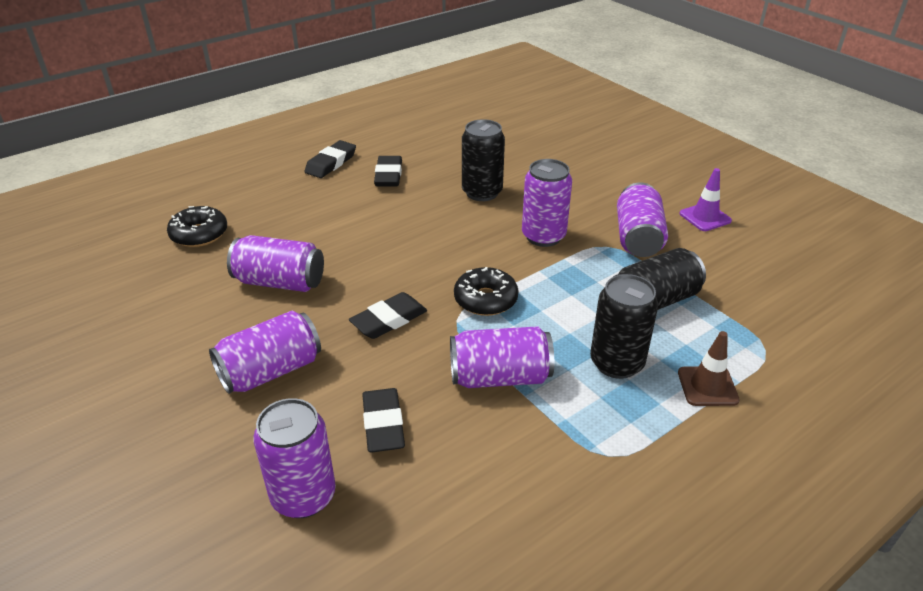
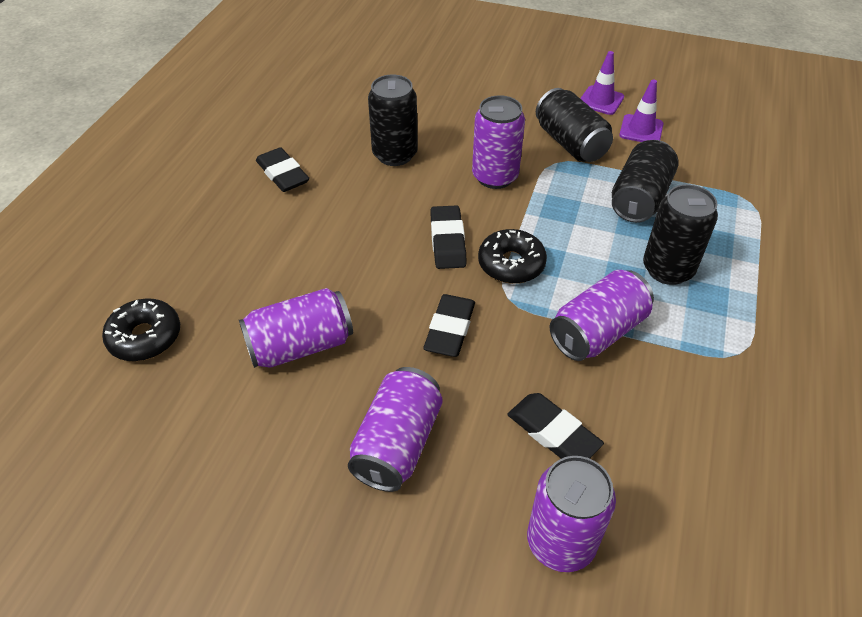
camera: 35 degrees left, 10 degrees up
(331, 163) = (204, 185): black eraser -> black eraser (447, 241)
(637, 238) = (570, 143): purple can -> black can
(707, 386) = (745, 255): brown traffic cone -> none
(718, 252) = (641, 130): none -> purple traffic cone

